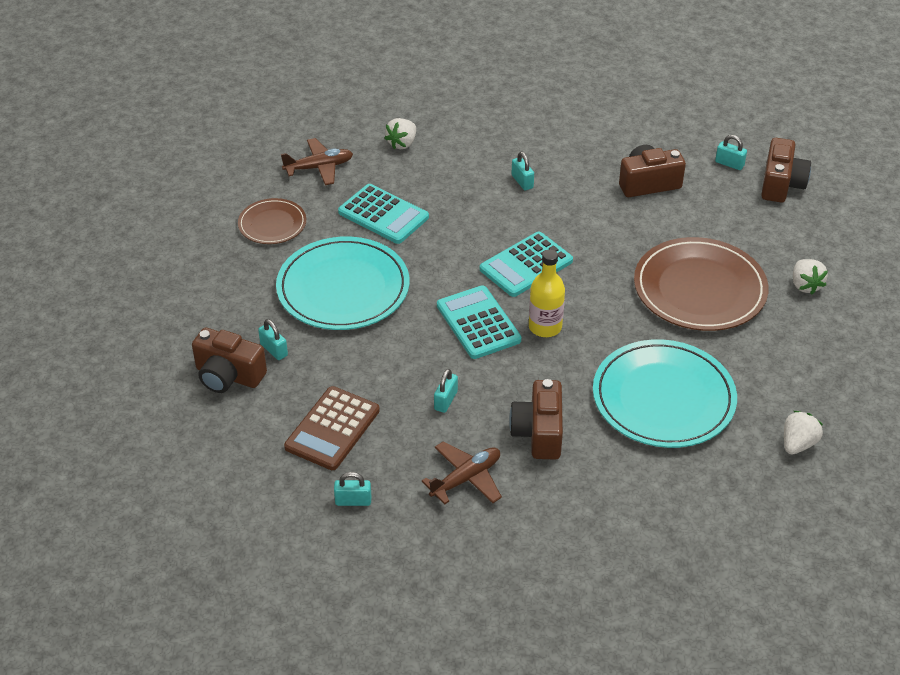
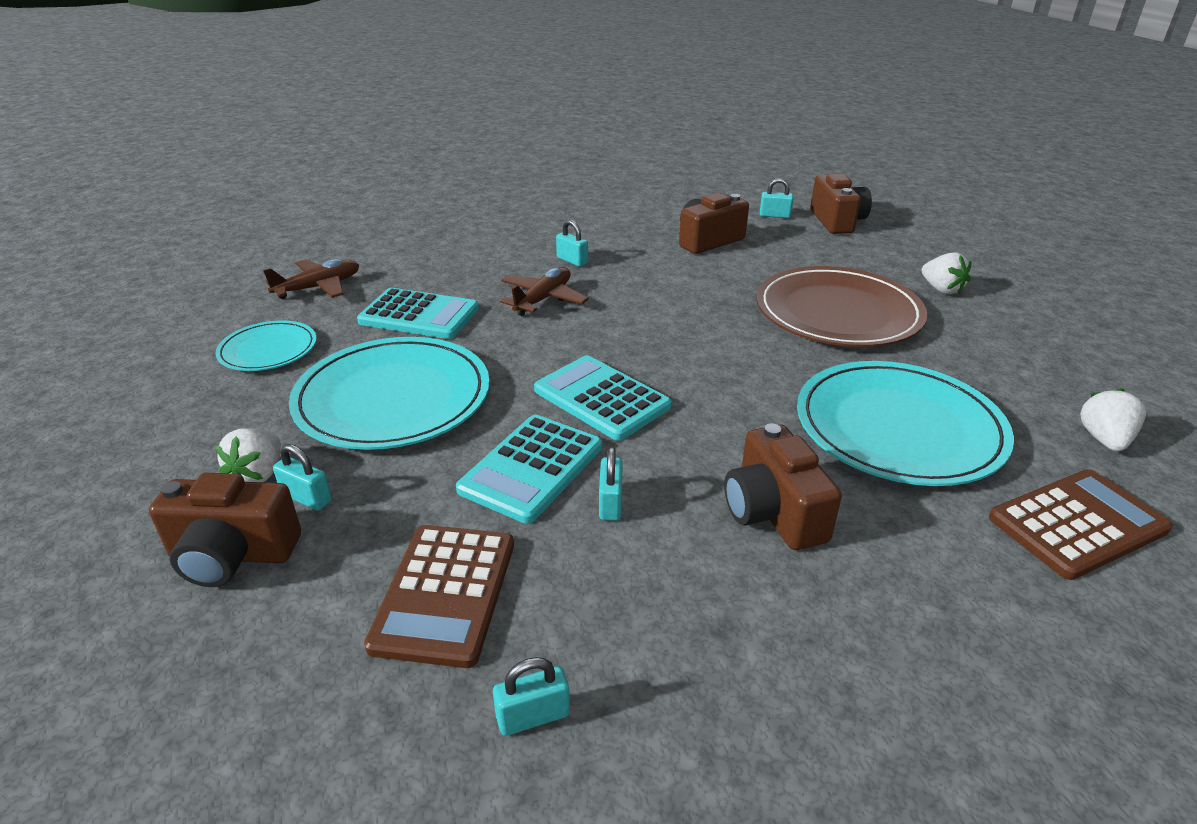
camera: 20 degrees left, 10 degrees down
(272, 224) = (268, 350): brown plate -> turquoise plate
(402, 143) = (415, 253): white strawberry -> white strawberry (258, 474)
(466, 478) = (710, 613): brown plane -> brown plane (543, 299)
(526, 265) = (624, 329): turquoise calculator -> turquoise calculator (531, 468)
(545, 327) = (690, 384): yellow bottle -> none
(719, 491) = (1077, 524): none -> brown calculator

